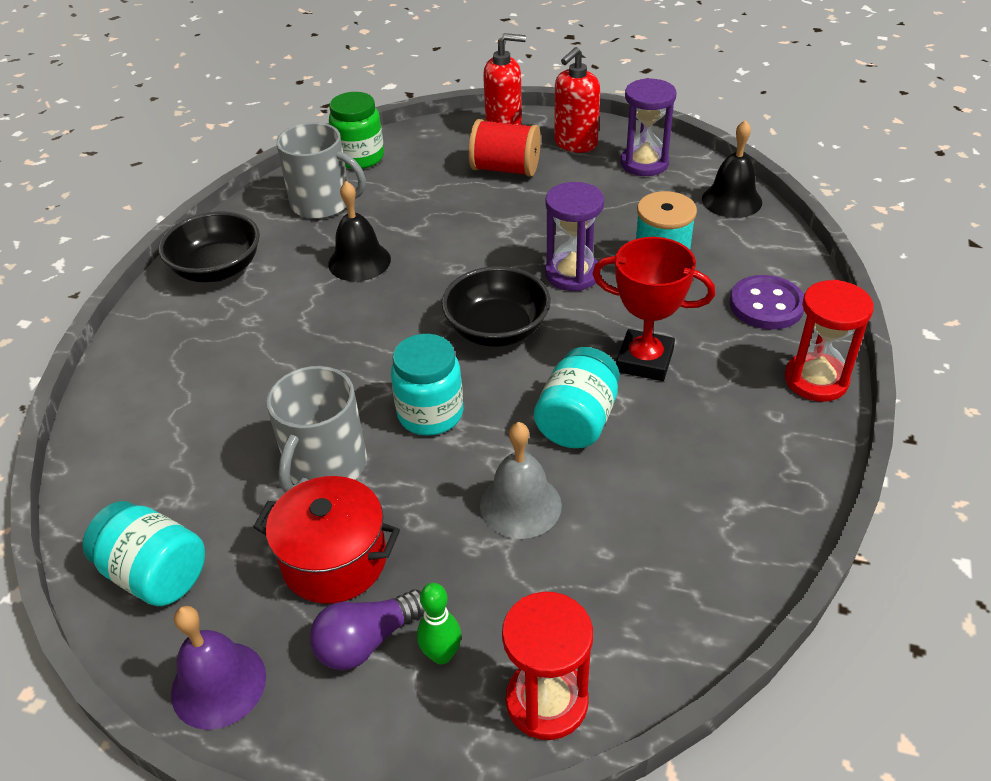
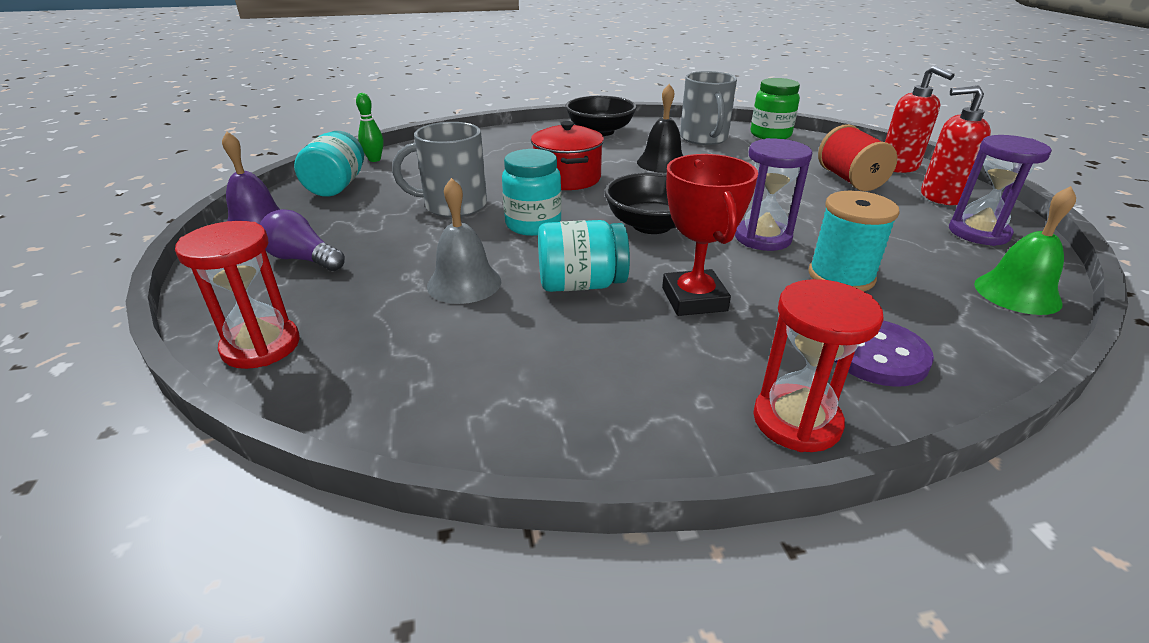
camera: 60 degrees right, 10 degrees down
(334, 560) = (371, 230): red pot -> red pot (567, 178)
(441, 655) = (298, 289): green bowling pin -> green bowling pin (374, 159)
(731, 200) = (1017, 293): black bell -> green bell

